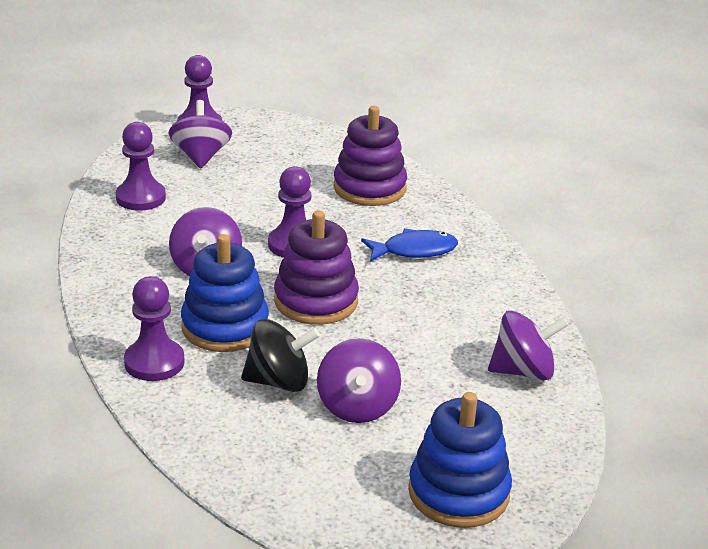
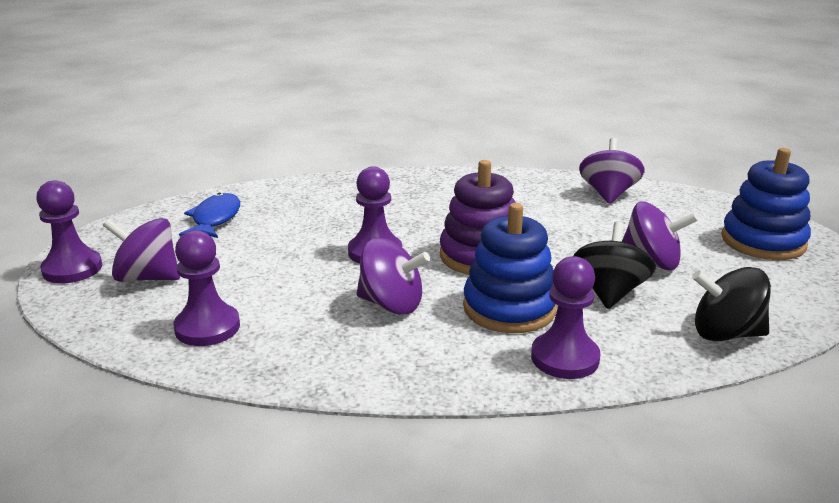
camera: 70 degrees left, 5 degrees down
(228, 455) = (725, 334): none -> black spinning top
(369, 188) = (297, 203): purple stacking toy -> none
(414, 250) = (418, 202): blue fish -> blue fish (215, 219)

